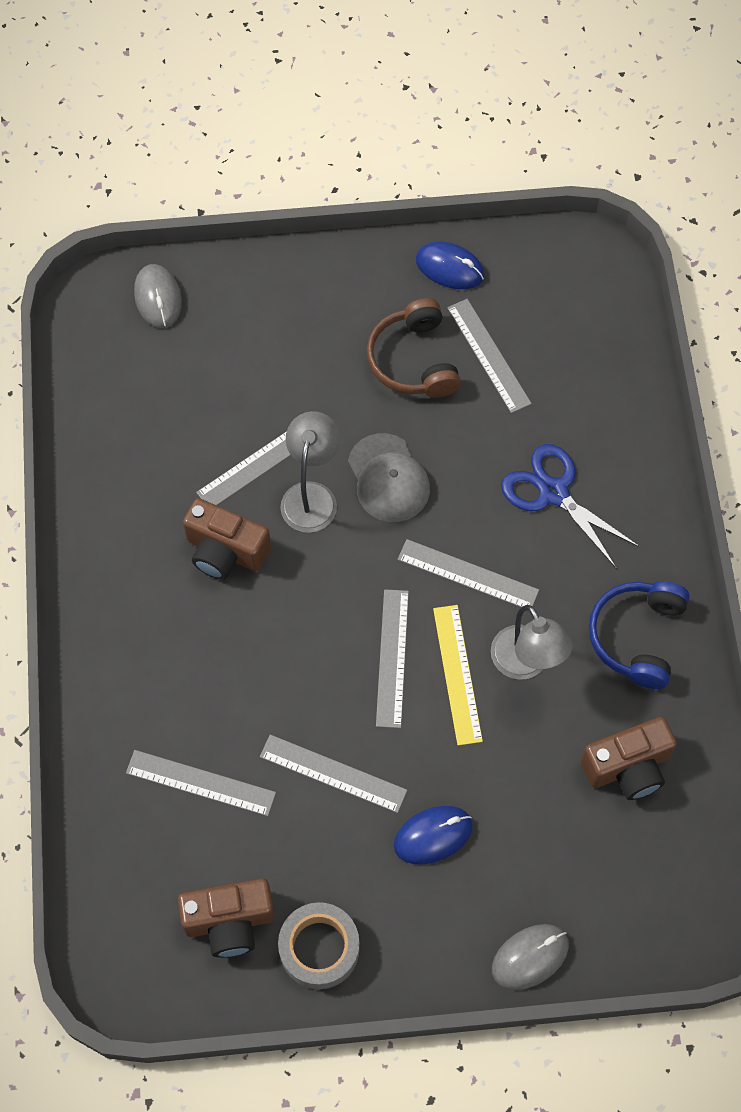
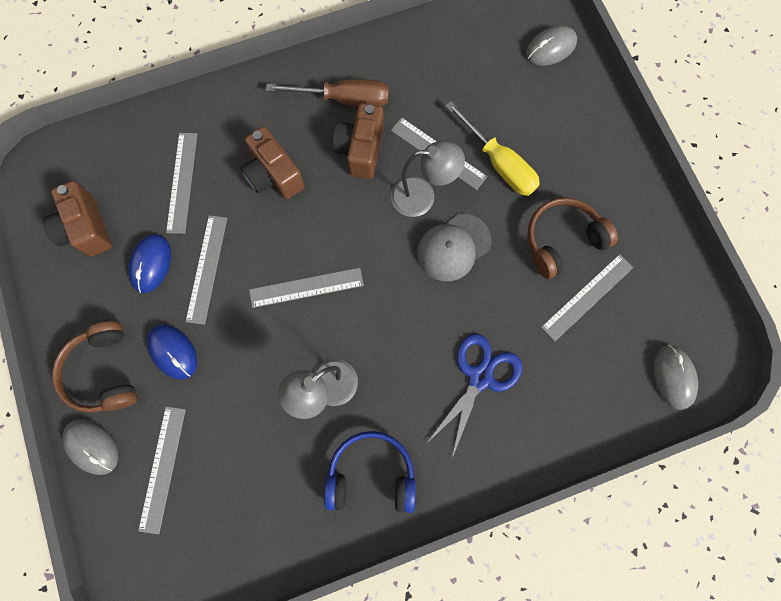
camera: 75 degrees right, 10 degrees up
(146, 554) = (344, 99): none -> brown screwdriver
(295, 399) = (499, 163): none -> yellow screwdriver
(319, 948) = (76, 293): grey tape -> none
(437, 928) = (104, 372): none -> brown headphones
(449, 268) = (656, 247): blue mouse -> blue mouse (151, 264)
(457, 674) = (304, 338): yellow ruler -> none
(468, 574) = (389, 327): grey ruler -> grey ruler (163, 468)
(601, 300) = (673, 377): none -> grey mouse
(628, 767) = (257, 490): brown camera -> brown camera (274, 175)

